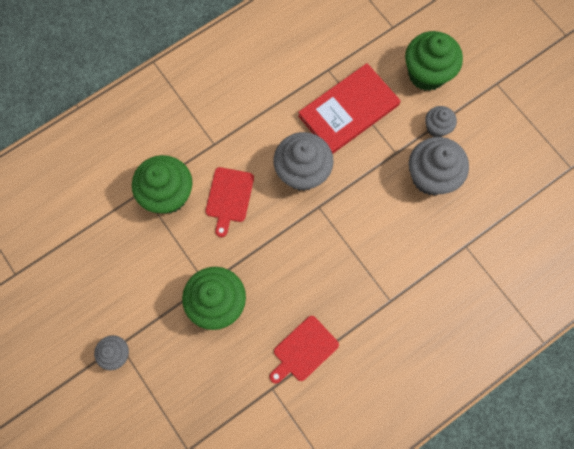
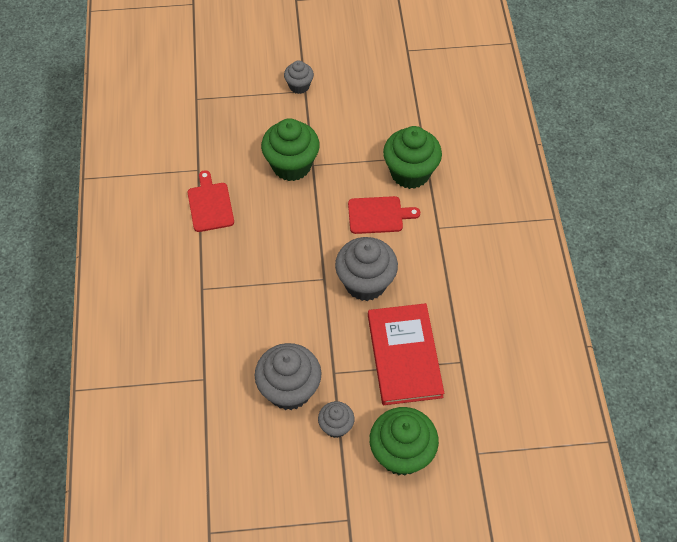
camera: 120 degrees right, 15 degrees down
(229, 197) = (378, 215): red cutting board -> red cutting board turned 135 degrees clockwise

